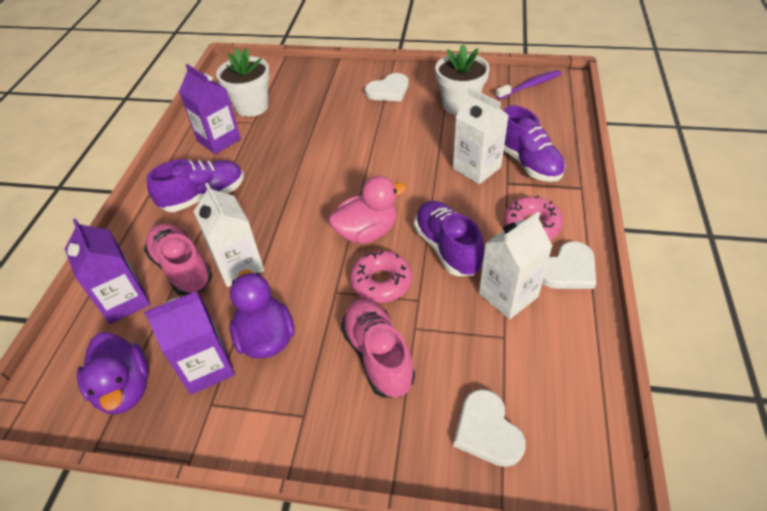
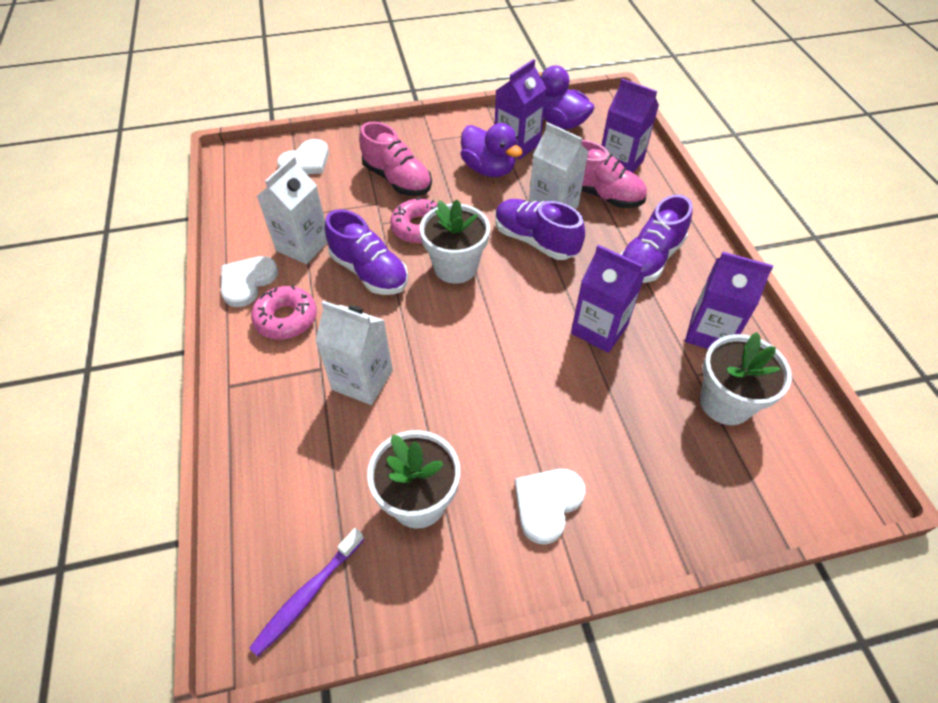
camera: 155 degrees right, 5 degrees up
(289, 159) = (599, 329): none -> purple carton
(367, 232) = (455, 267): pink duck -> white flower pot
(487, 430) = (306, 161): white heart -> white heart turned 90 degrees clockwise
(528, 163) = (297, 407): purple shoe -> purple shoe (535, 240)

